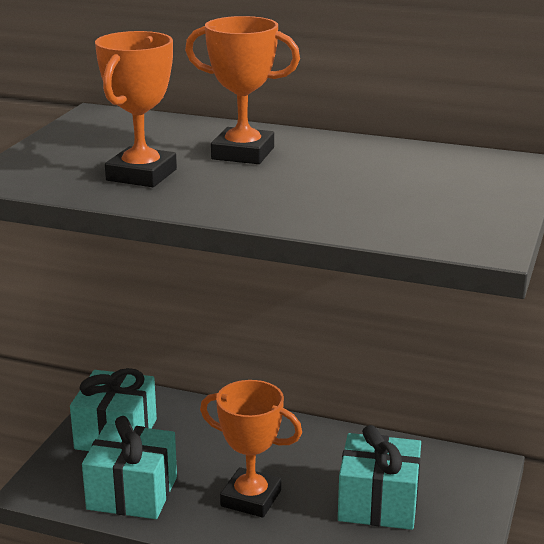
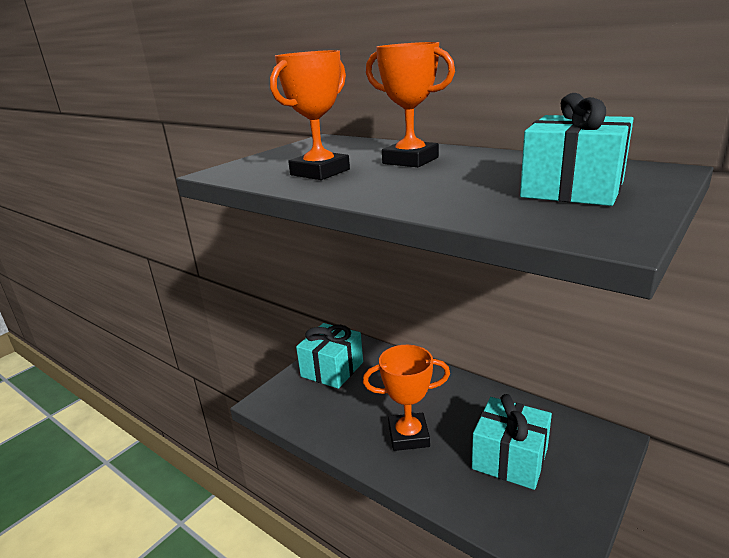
camera: 20 degrees right, 0 degrees up
(132, 493) = (325, 416): turquoise gift -> turquoise gift (572, 189)
(251, 498) = (408, 436): orange trophy -> orange trophy turned 45 degrees counterclockwise

